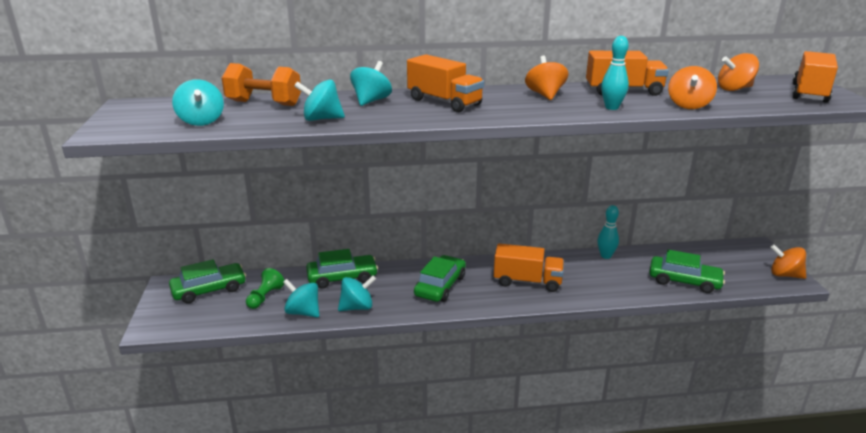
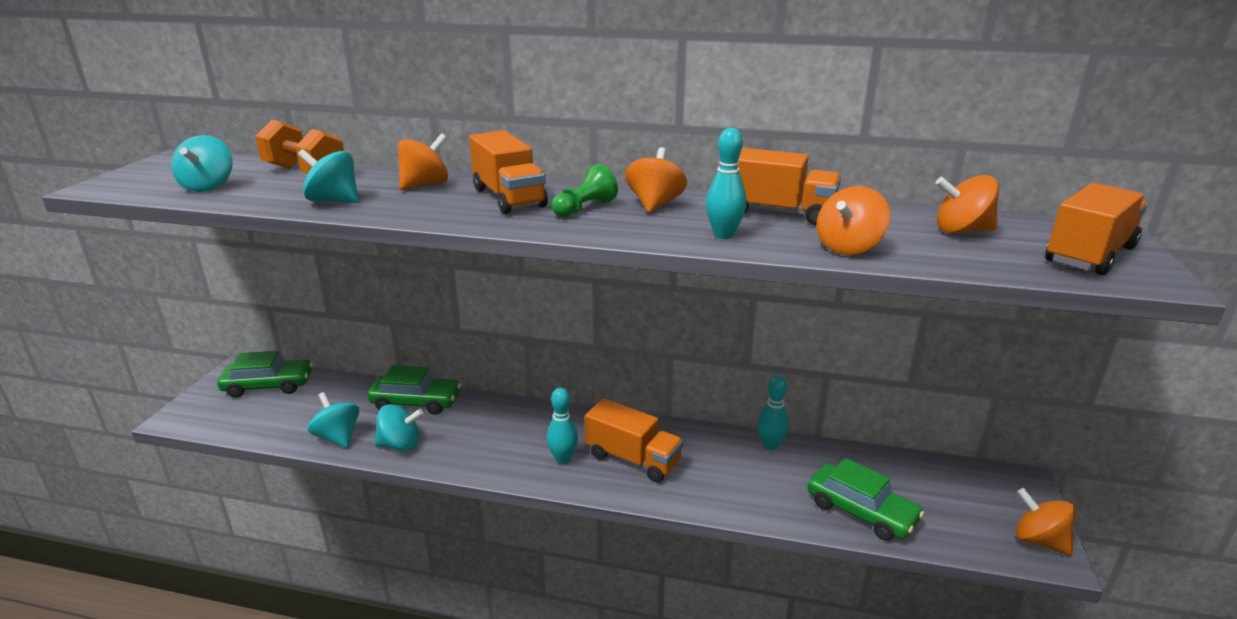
camera: 20 degrees right, 0 degrees up
(265, 297) = (315, 408): green pawn -> green pawn (584, 208)
(371, 101) = (425, 185): turquoise spinning top -> orange spinning top
(440, 286) = (519, 439): green car -> none
(481, 291) = (563, 459): none -> turquoise bowling pin

